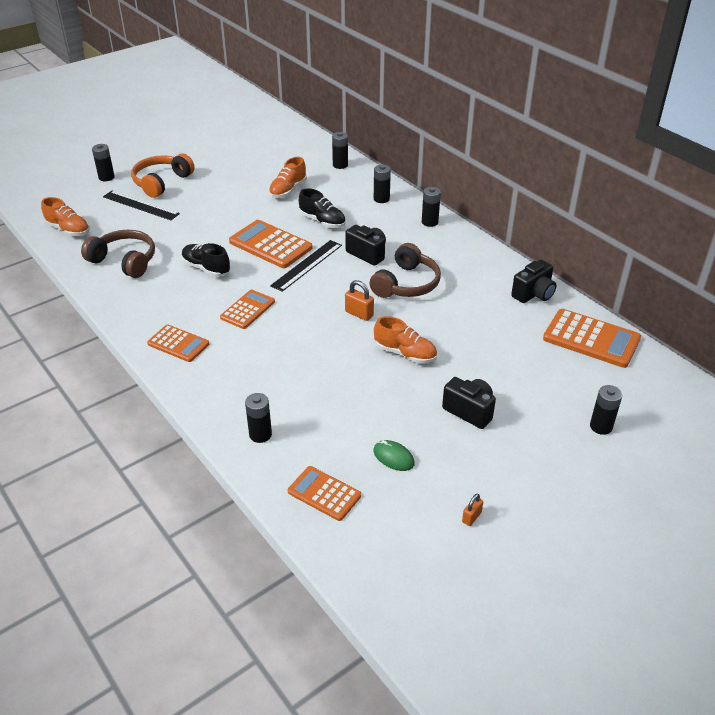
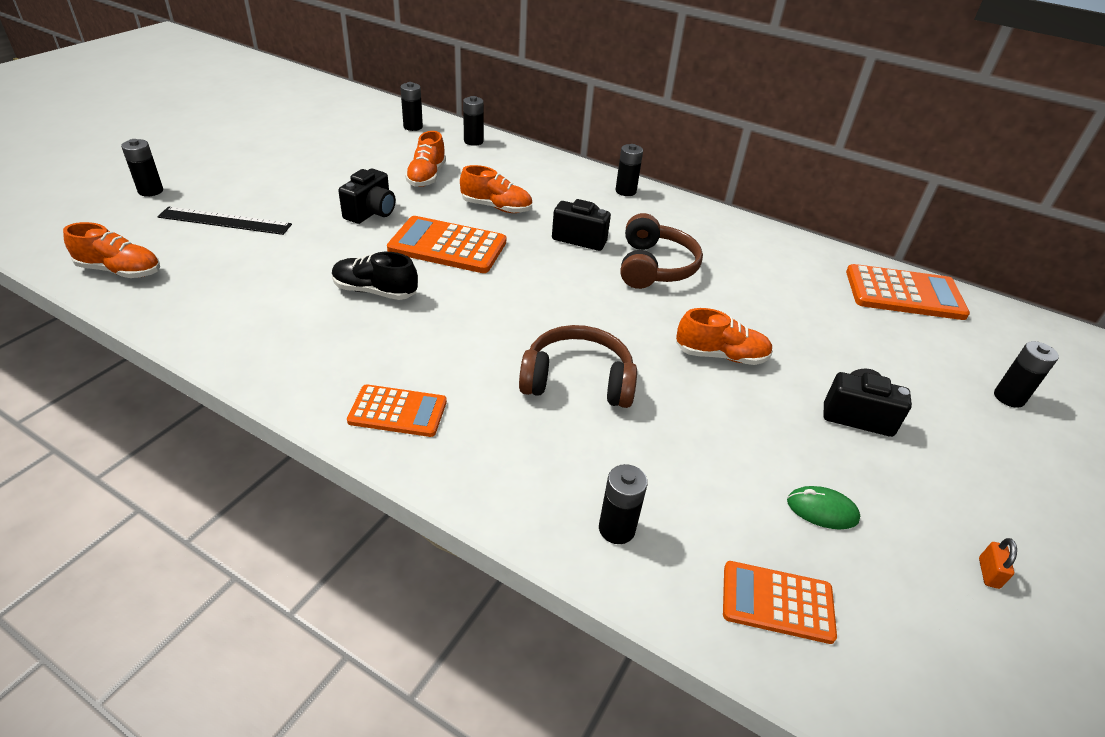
camera: 25 degrees left, 0 degrees up
(124, 261) = (240, 302): brown headphones -> brown headphones (577, 380)
(161, 182) = (241, 187): orange headphones -> none
(247, 310) = (472, 338): orange calculator -> none
(307, 265) = (514, 264): black ruler -> none
(322, 221) = (496, 207): black shoe -> orange shoe
(359, 314) = (625, 315): orange padlock -> none
(381, 199) = (550, 173): black battery -> black battery (413, 127)
(533, 294) = (803, 254): black camera -> black camera (371, 213)

